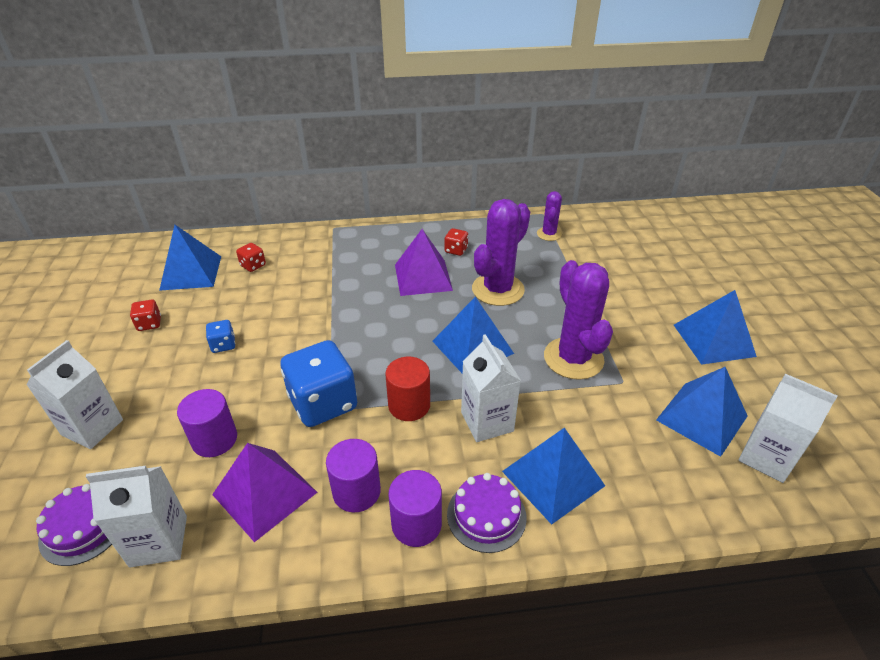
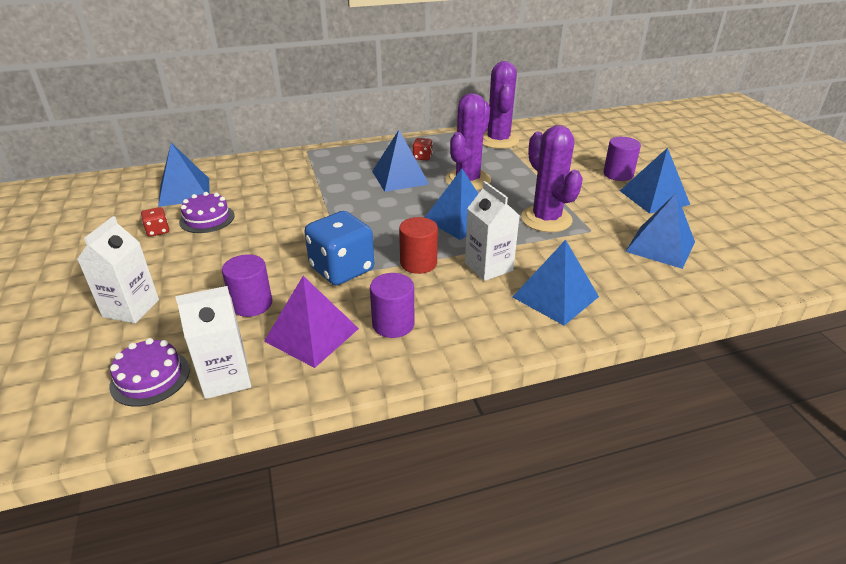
camera: 10 degrees left, 5 degrees down
(223, 345) = (235, 239): blue dice -> none
(253, 265) = (242, 182): red dice -> none
(416, 524) = (452, 339): purple cylinder -> purple cylinder (618, 174)
(423, 277) = (400, 177): purple pyramid -> blue pyramid
(486, 515) = (509, 326): purple cake -> purple cake (207, 218)
(549, 234) = (498, 140): purple cactus -> purple cactus, size x1.89
(766, 457) = (717, 265): white carton -> none

